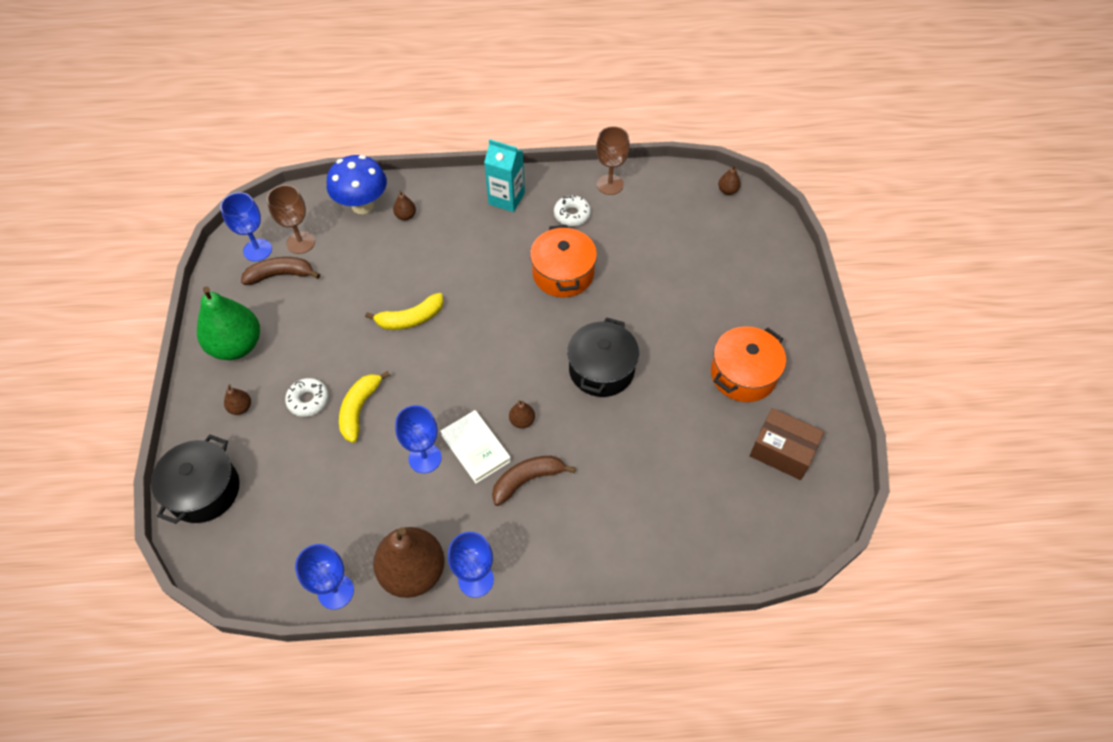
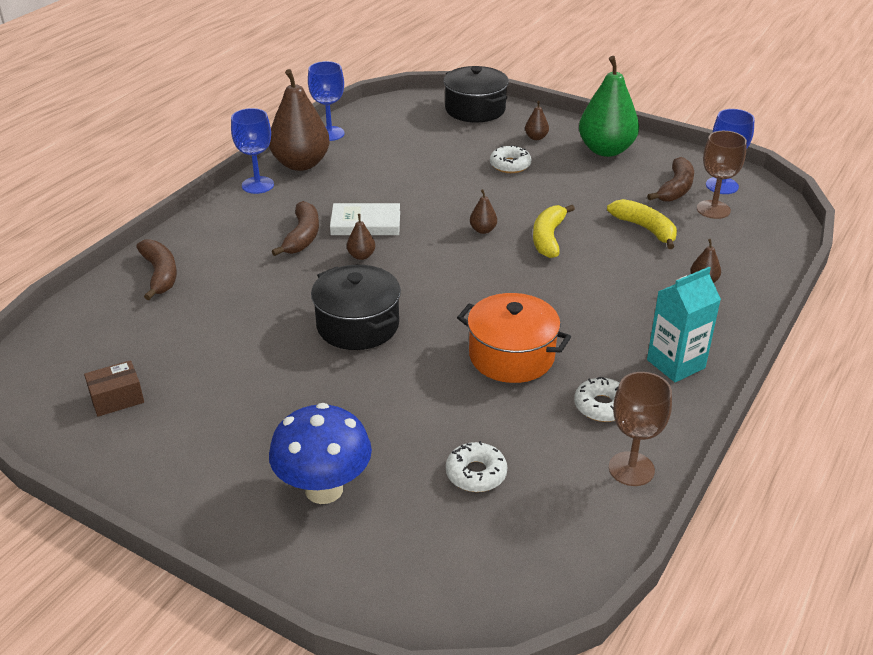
camera: 125 degrees right, 20 degrees down
(359, 409) = (473, 184): yellow banana -> yellow banana (645, 229)
(362, 205) = (743, 259): blue mushroom -> blue mushroom (324, 489)
(425, 458) = (388, 197): blue goblet -> none
(654, 543) = (160, 274): none -> brown banana
(670, 241) = (476, 474): none -> white donut
(727, 190) = (516, 598): brown pear -> brown pear (483, 230)
(743, 374) = (228, 423): orange pot -> none
(782, 451) = (117, 398): brown box -> brown box, size x0.66

